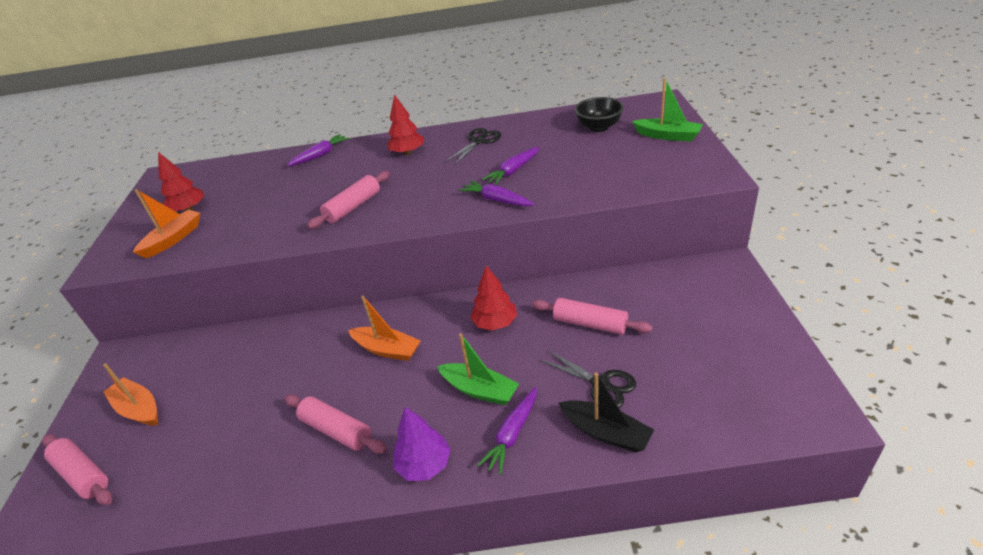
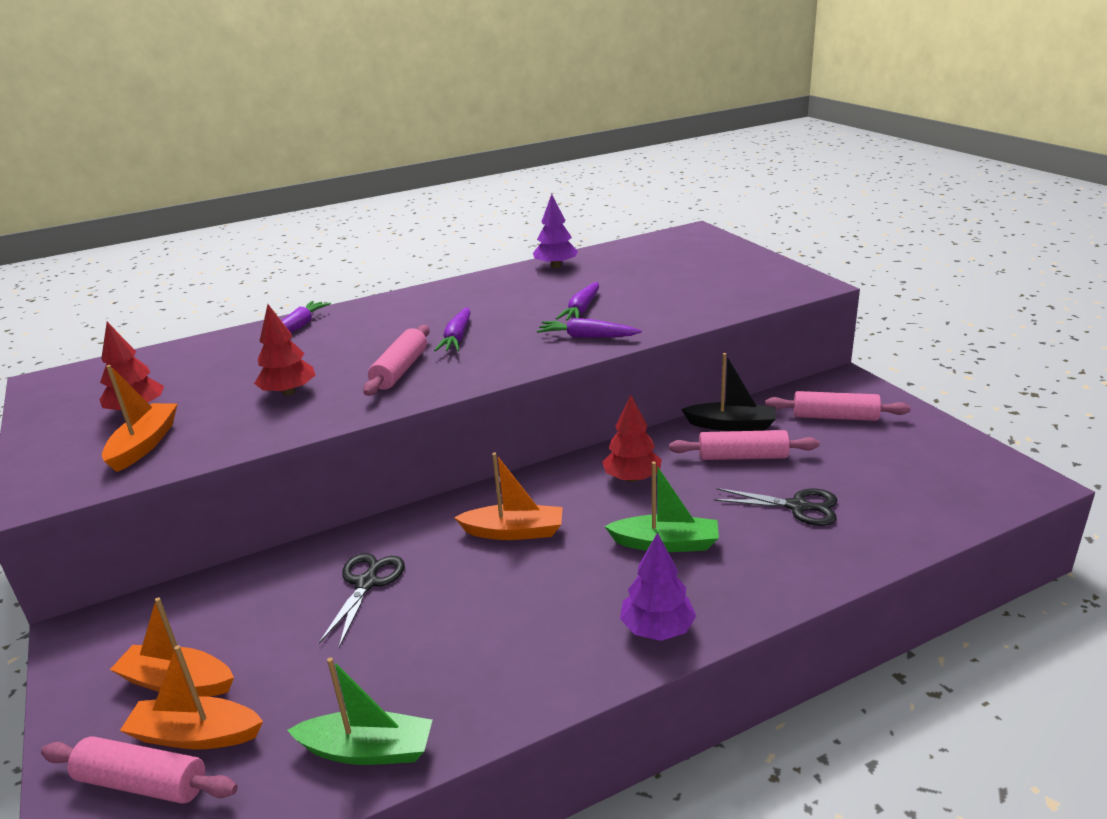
camera: 25 degrees left, 10 degrees down
(125, 450) = (196, 735): none -> orange boat
(336, 430) = (513, 627): pink rolling pin -> pink rolling pin (835, 417)
(407, 152) = (425, 310): red tree -> red tree (288, 392)
(478, 141) = (510, 289): black scissors -> black scissors (366, 583)
(512, 434) = (738, 574): purple carrot -> purple carrot (457, 338)
(526, 123) = (556, 266): none -> purple tree
(599, 127) = (646, 260): black bowl -> none
(606, 432) = (837, 546): black boat -> black boat (731, 425)
(668, 136) = (730, 259): green boat -> green boat (368, 750)

